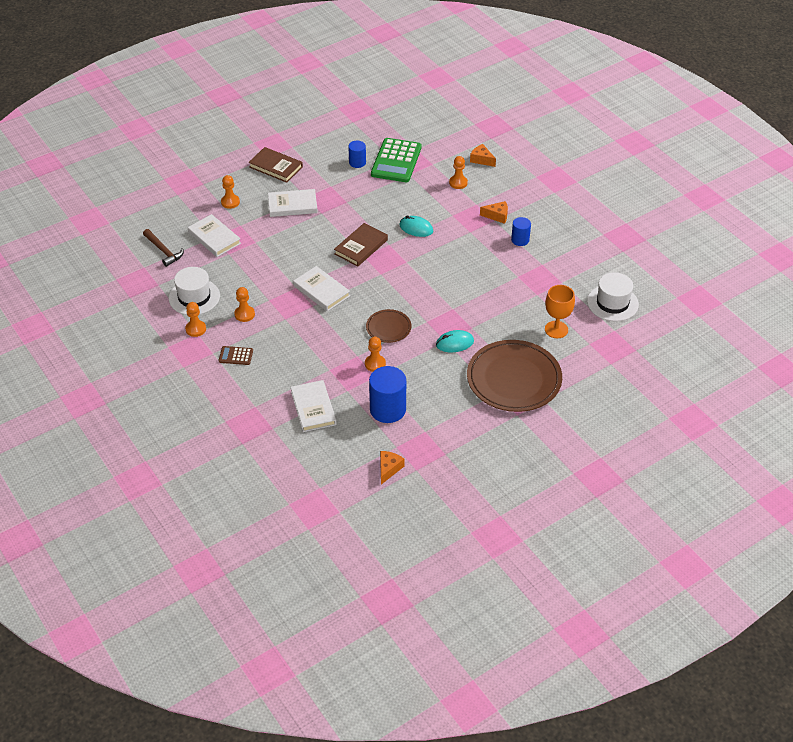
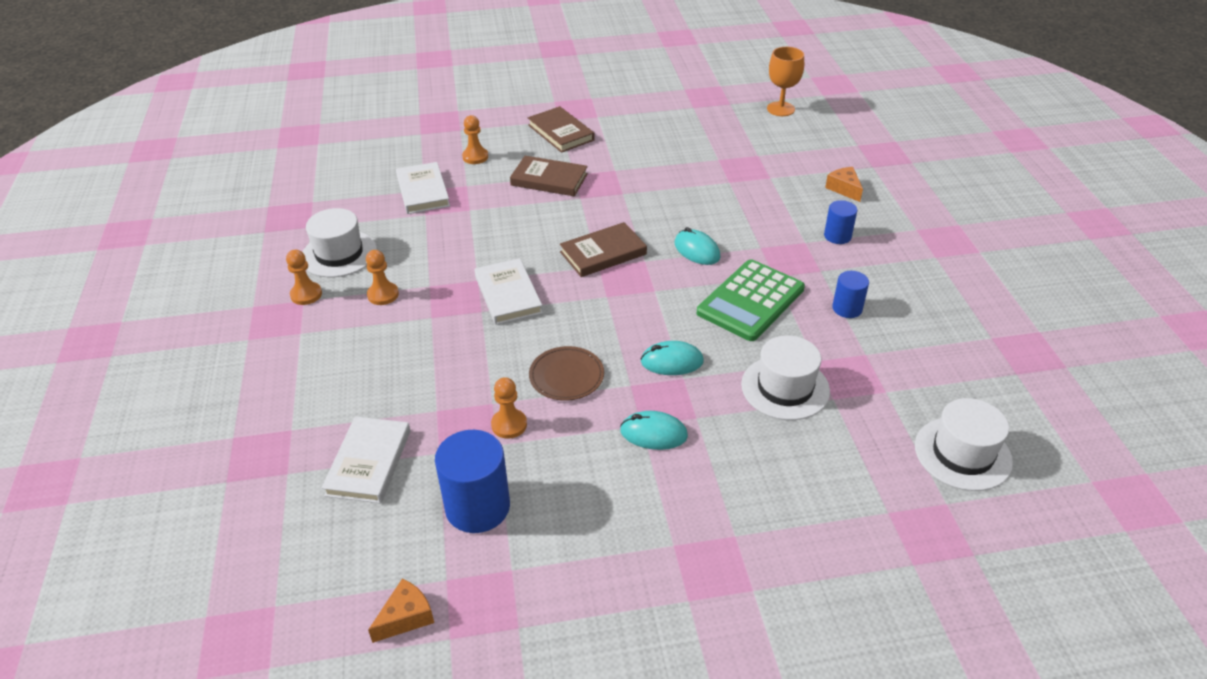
camera: 25 degrees right, 5 degrees down
(164, 251) = (351, 190): brown hammer -> none
(236, 356) = (326, 347): brown calculator -> none
(292, 205) = (549, 179): white book -> brown book
(357, 162) = (668, 152): blue cylinder -> blue cylinder (837, 236)
(396, 161) = (721, 162): green calculator -> green calculator (750, 301)
(441, 301) = (672, 362): none -> turquoise mouse
(458, 183) = (793, 209): orange pawn -> none
(497, 216) = (828, 266): orange cheese -> none
(509, 296) = (785, 388): none -> white hat
(514, 379) = (718, 530): brown plate -> none
(556, 329) = (838, 467): orange goblet -> orange goblet (780, 109)

